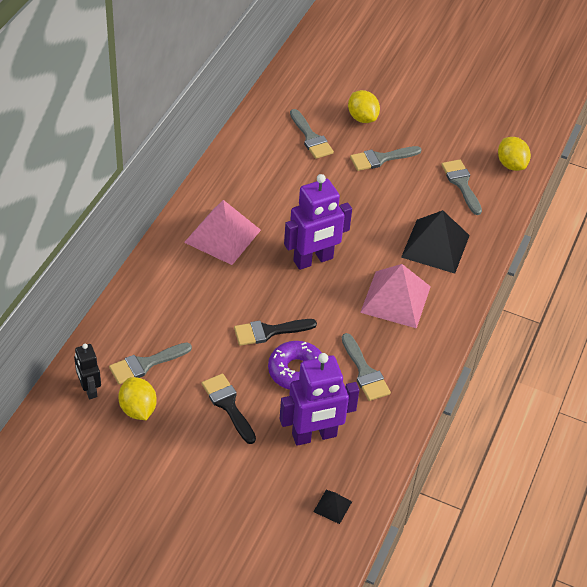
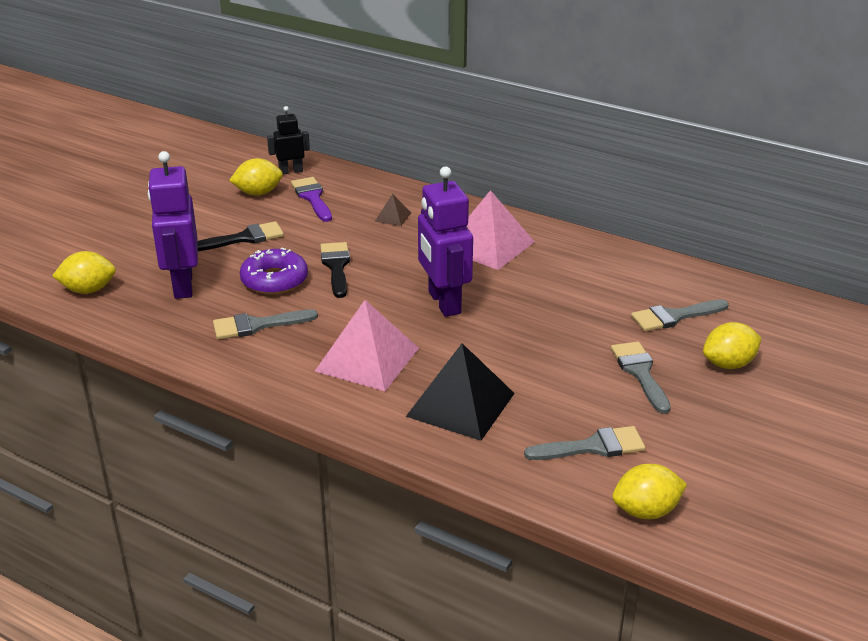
camera: 100 degrees right, 15 degrees down
(145, 364) = (312, 197): grey brush -> purple brush
(179, 301) = (393, 217): none -> brown pyramid
(332, 506) = (88, 290): black pyramid -> yellow lemon

